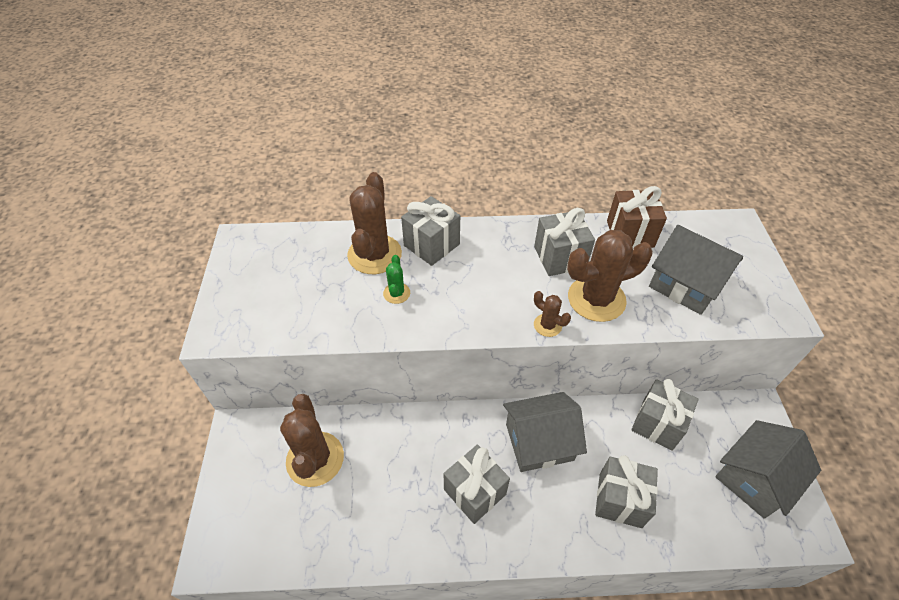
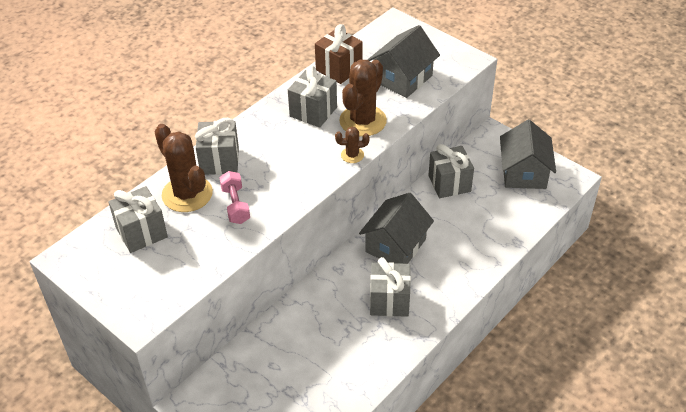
camera: 45 degrees left, 5 degrees down
(315, 459) = (269, 369): brown cactus -> none
(396, 293) = (235, 205): green cactus -> pink dumbbell
(620, 500) = (471, 238): grey gift -> grey gift (141, 232)
(685, 285) = (403, 78): grey house -> grey house turned 45 degrees counterclockwise

